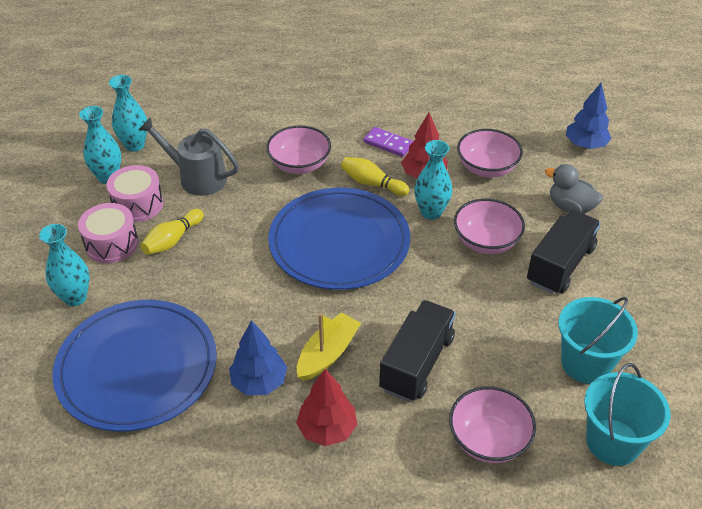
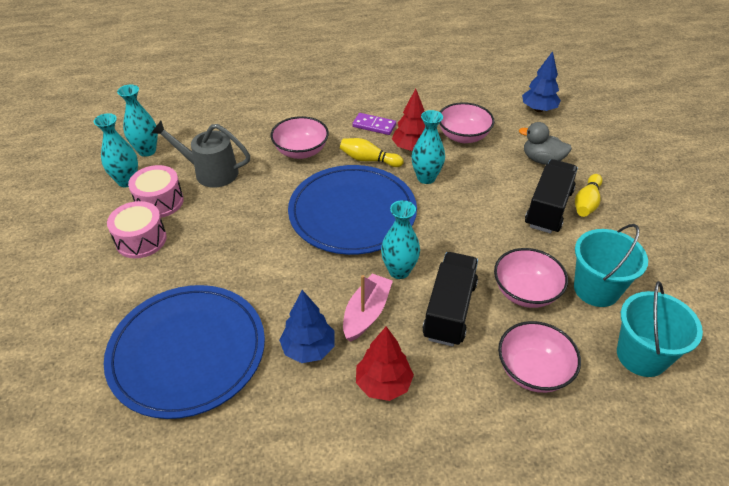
camera: 10 degrees left, 0 degrees up
(75, 297) = (114, 294): turquoise vase -> turquoise vase (399, 271)
(172, 240) = (199, 229): yellow bowling pin -> yellow bowling pin (586, 203)
(327, 354) = (366, 313): yellow boat -> pink boat
(486, 242) = (480, 196): pink bowl -> pink bowl (525, 292)

